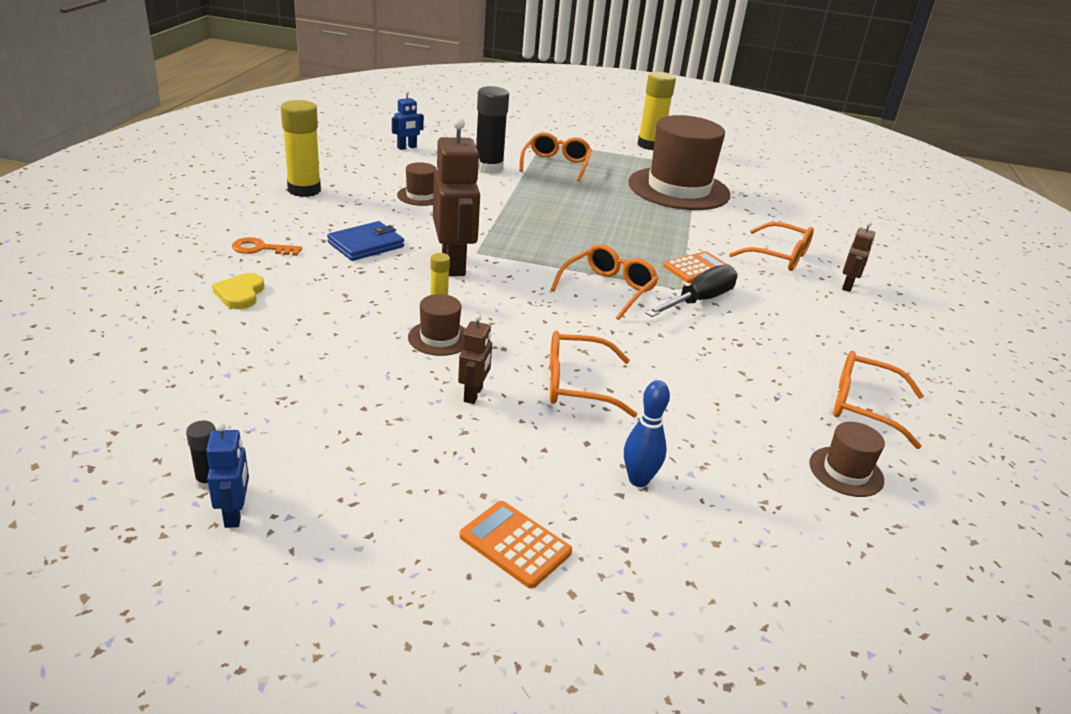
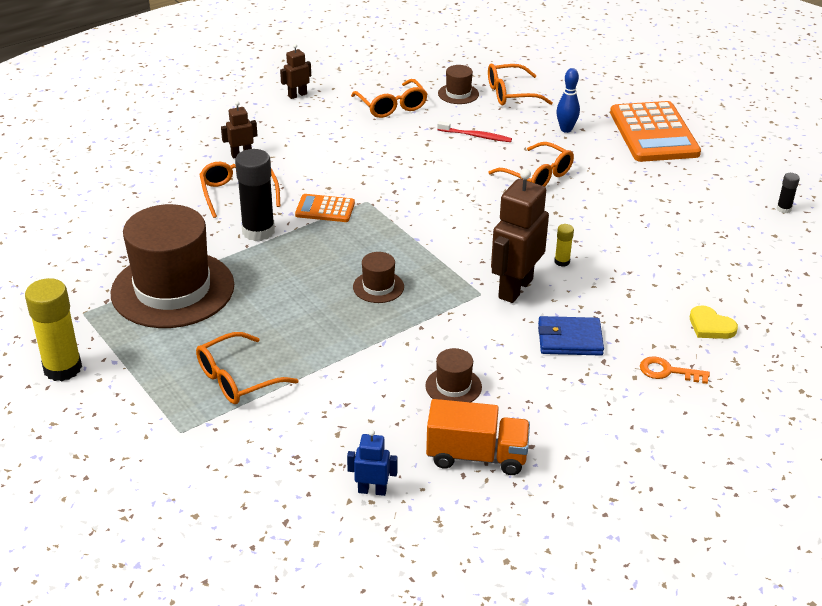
camera: 135 degrees left, 5 degrees up
(235, 514) = (776, 191): blue robot -> none
(240, 294) = (710, 326): yellow heart -> yellow heart turned 90 degrees clockwise
(261, 248) = (667, 371): orange key -> orange key turned 150 degrees clockwise
(304, 190) = (570, 447): yellow glue stick -> none
(363, 172) = (476, 456): none -> orange truck
(439, 338) = (591, 234): brown hat -> brown hat (378, 287)
(473, 394) = (606, 194): brown robot -> brown robot (297, 95)
(488, 168) = (323, 404): black glue stick -> black glue stick (258, 231)
(515, 544) = (653, 133): orange calculator -> orange calculator, size x1.99
(608, 289) = (423, 221): orange glasses -> orange glasses (511, 94)
(699, 300) = (371, 188): black screwdriver -> none
(716, 409) = (476, 136): none -> red toothbrush

